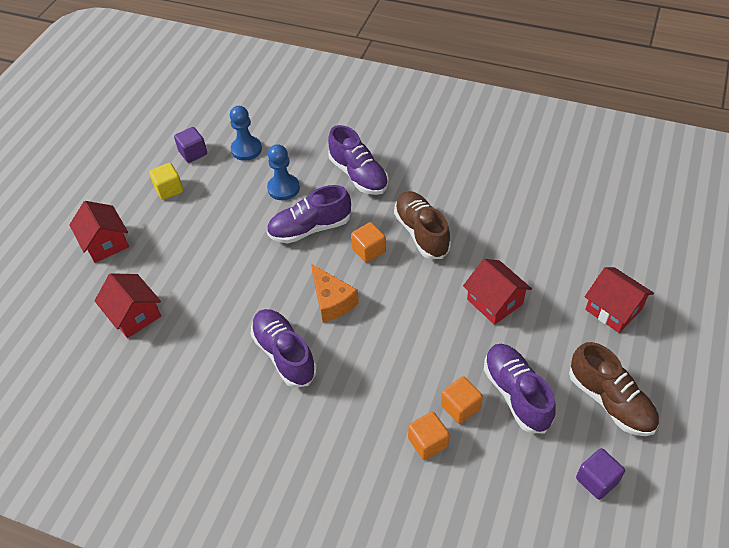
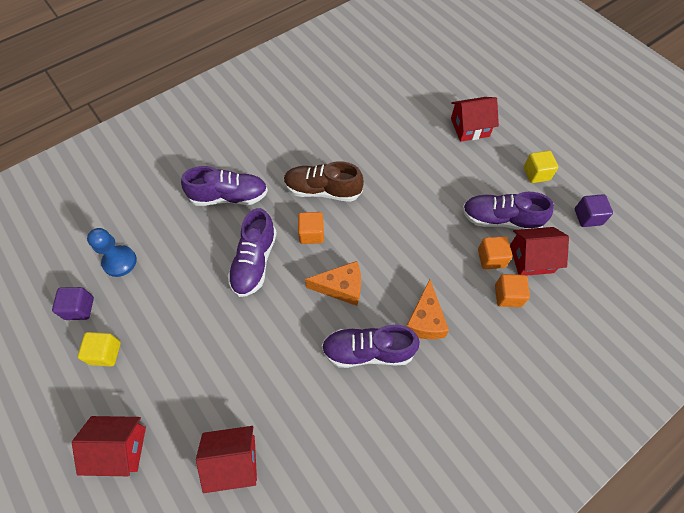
camera: 60 degrees left, 10 degrees up
(283, 188) = (193, 257): blue pawn -> none
(347, 382) = (425, 320): none -> orange cheese
(494, 301) = (418, 185): red house -> red house (531, 258)
(610, 401) = (536, 173): brown shoe -> yellow cube

